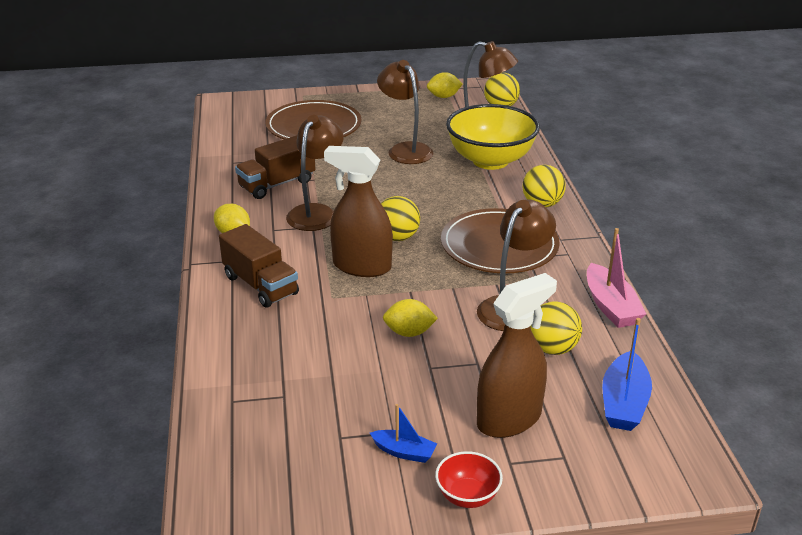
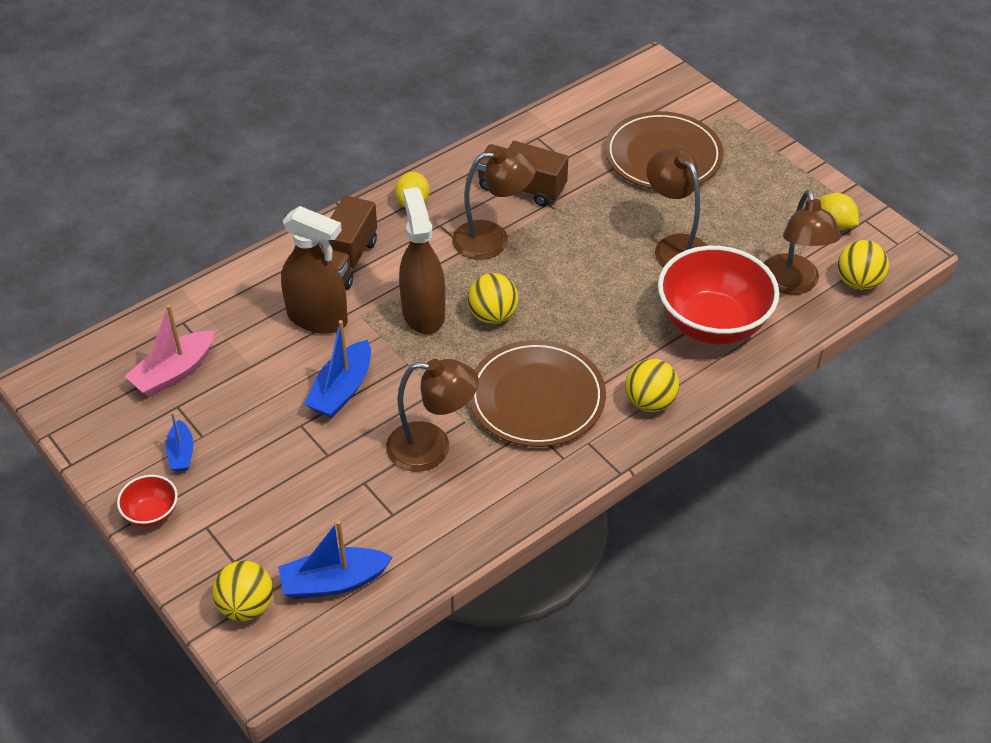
camera: 60 degrees right, 15 degrees up
(405, 150) = (675, 246): brown lamp -> brown lamp turned 60 degrees counterclockwise
(409, 333) = (342, 390): yellow lemon -> blue boat
(490, 161) = (712, 324): yellow bowl -> red bowl
(509, 419) = (262, 506): brown spray bottle -> brown spray bottle (317, 318)
(552, 348) = (384, 501): yellow ball -> yellow ball (246, 606)
(610, 306) = (487, 524): pink boat -> pink boat (174, 372)

